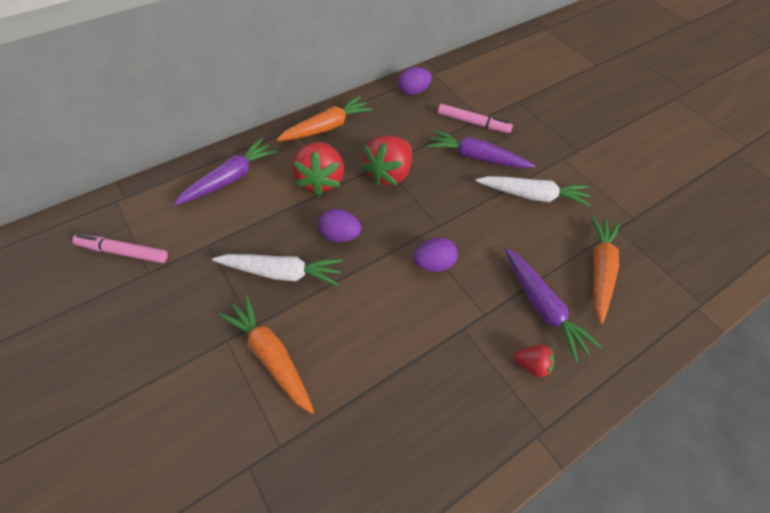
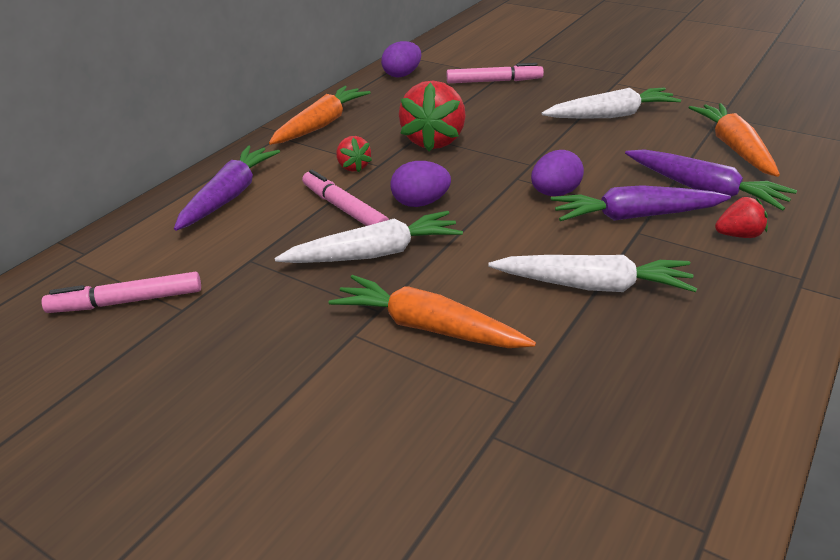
camera: 20 degrees left, 20 degrees down
(290, 221) = (344, 209): none -> pink marker
(321, 180) = (353, 167): red strawberry -> red strawberry, size x0.51
(395, 367) = (592, 286): none -> white carrot
(476, 157) = (523, 104): purple carrot -> purple carrot (635, 216)

